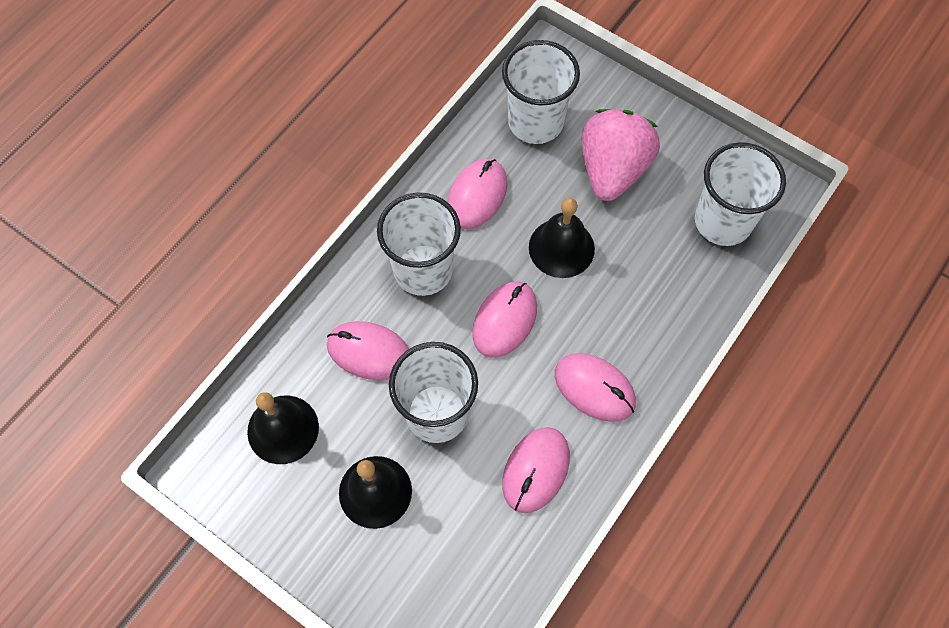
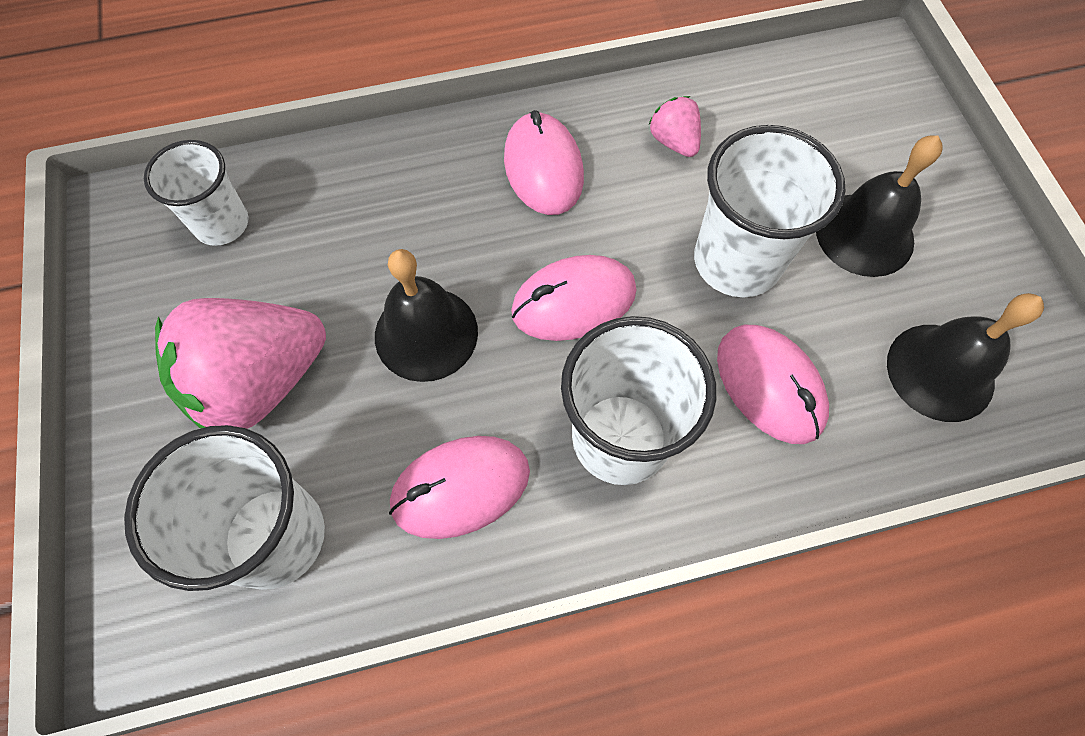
camera: 140 degrees left, 0 degrees up
(536, 470) = (674, 141): pink mouse -> pink strawberry
(723, 221) = (222, 224): white cup -> white cup, size x0.64

